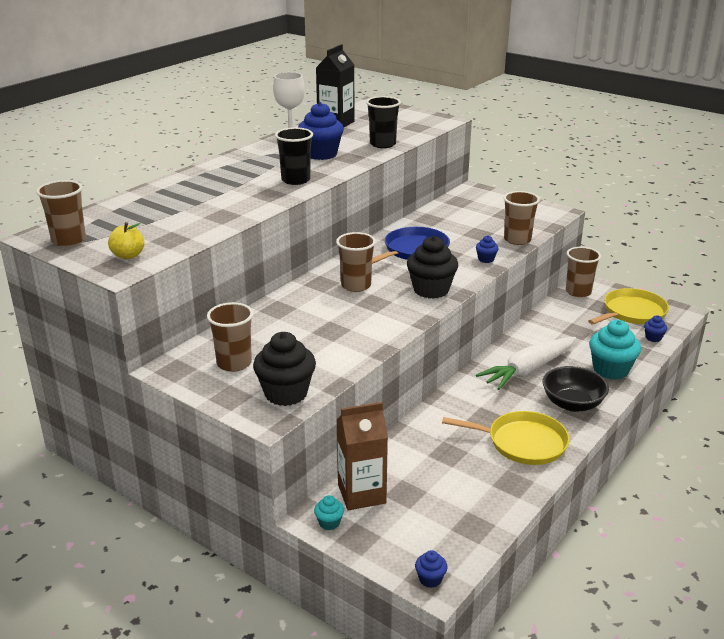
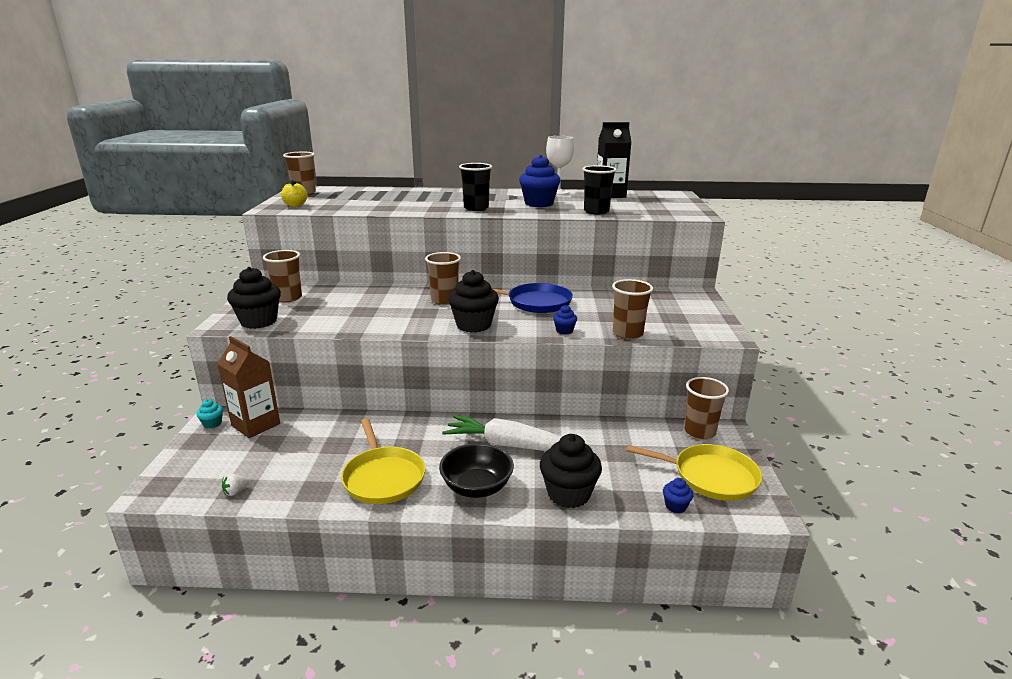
camera: 55 degrees right, 5 degrees down
(430, 579) = (157, 488): blue cupcake -> none
(478, 529) = (236, 492): none -> white strawberry
(610, 370) = (568, 494): turquoise cupcake -> black cupcake

